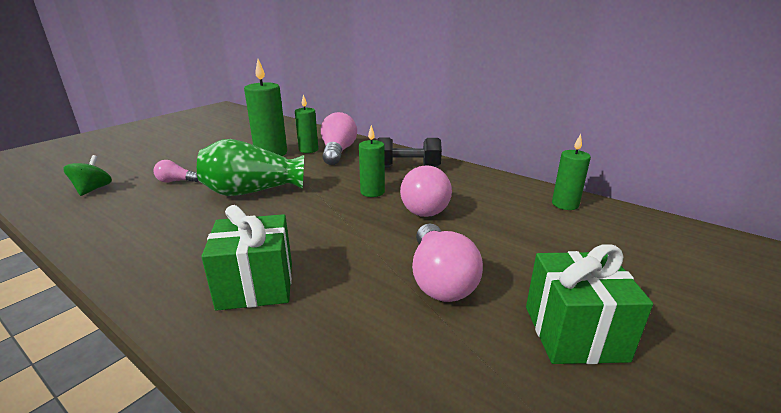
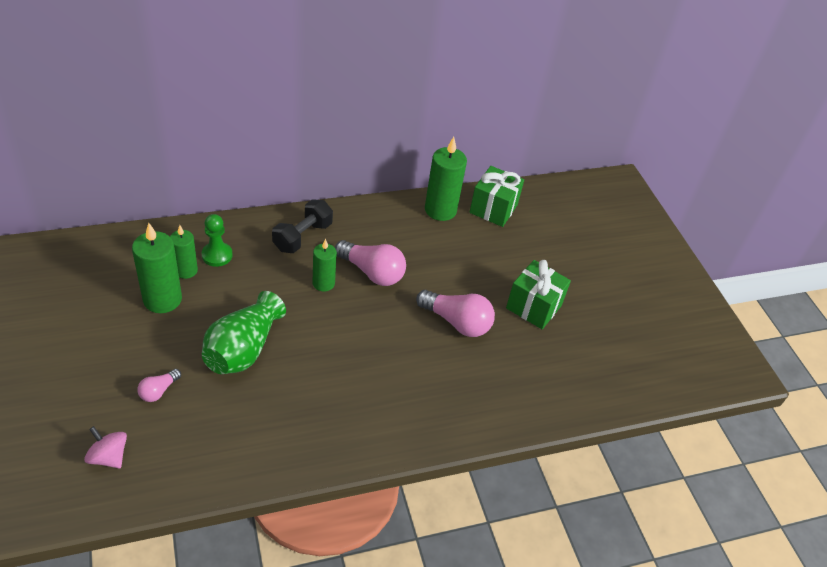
camera: 60 degrees left, 20 degrees up
(93, 189) = (108, 457): green spinning top -> pink spinning top
(256, 285) = (388, 402): green gift -> green gift (493, 209)
(338, 152) = (217, 255): pink light bulb -> green pawn
(565, 204) = (440, 210): green candle -> green candle, size x1.61

